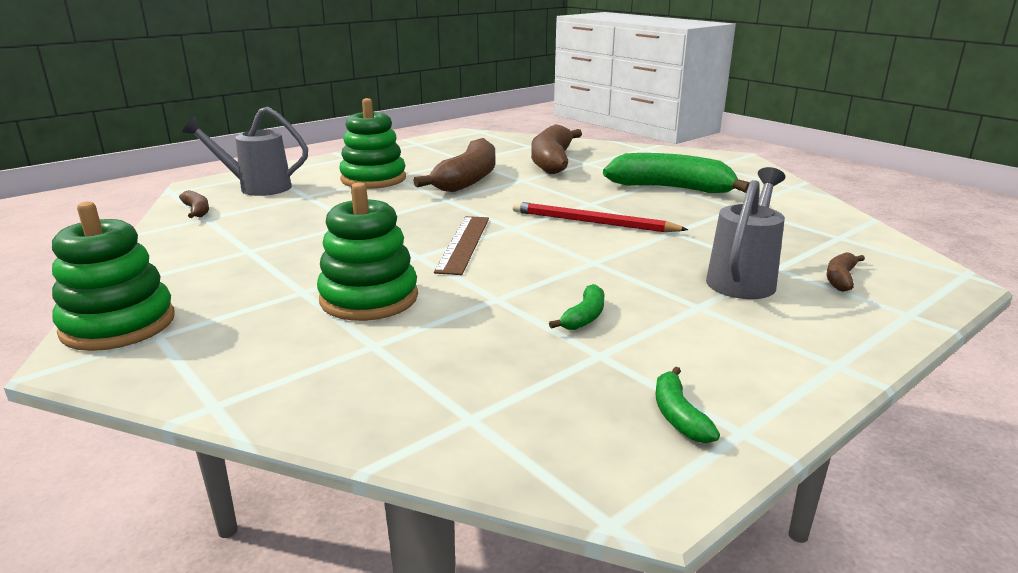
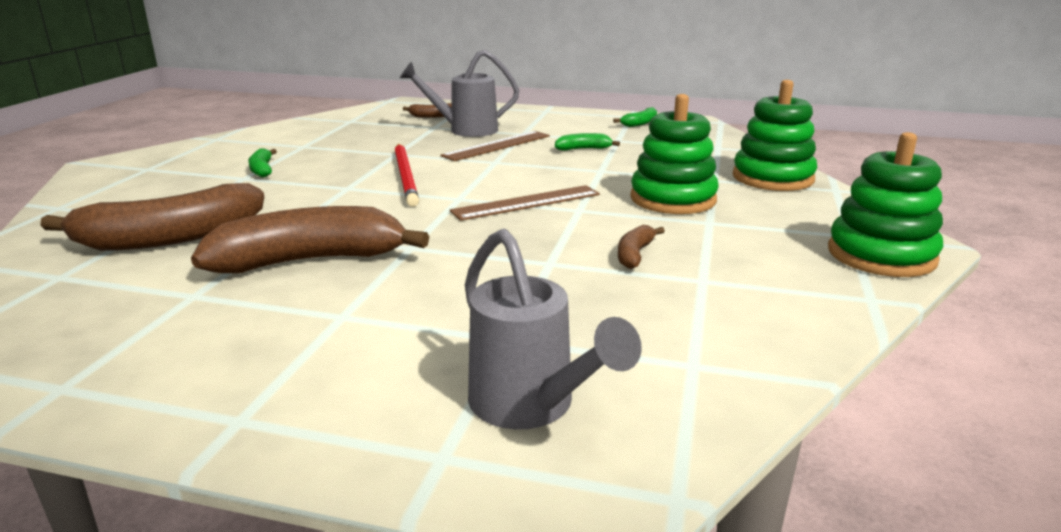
camera: 125 degrees left, 0 degrees up
(197, 211) = (689, 391): brown banana -> brown banana (634, 254)
(373, 179) = (371, 324): green stacking toy -> green stacking toy (772, 178)
(652, 277) = (497, 146): none -> brown ruler
(671, 189) = (262, 170): green banana -> green banana, size x0.44

